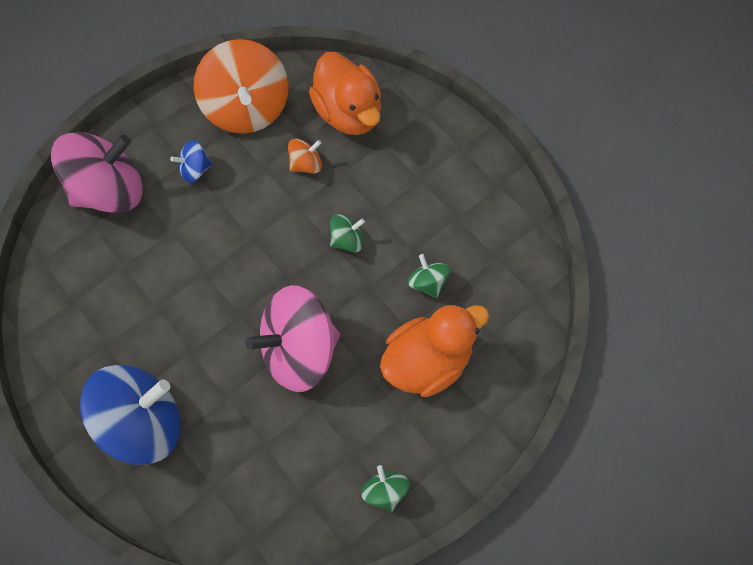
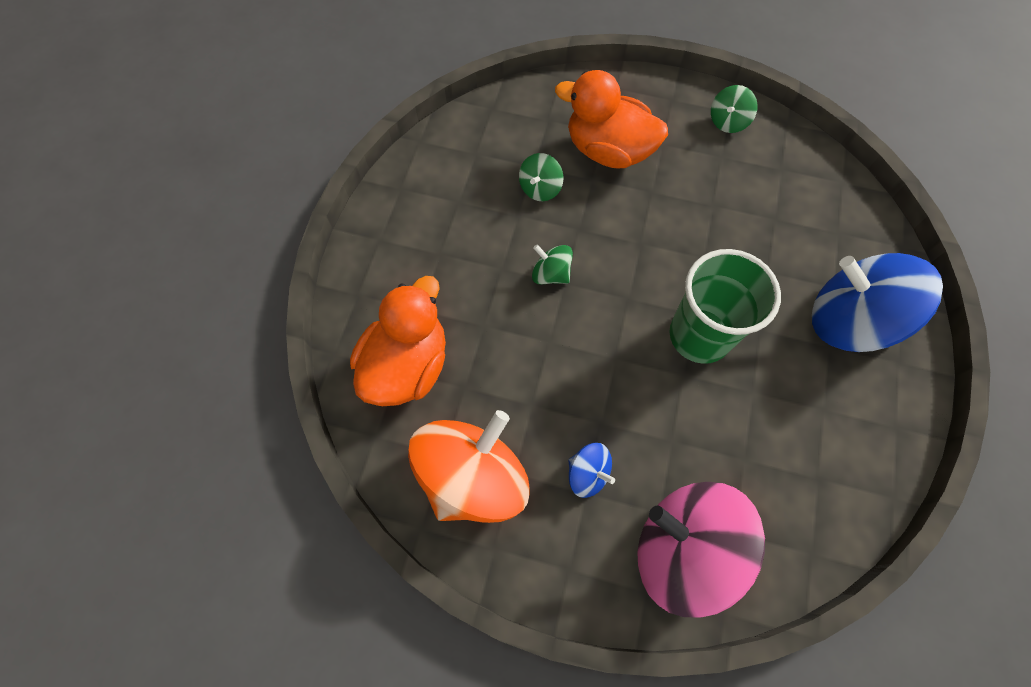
camera: 125 degrees left, 0 degrees up
(221, 305) = (699, 335): none -> green cup
(299, 350) = (681, 245): pink spinning top -> none
(306, 164) = (498, 365): orange spinning top -> none

